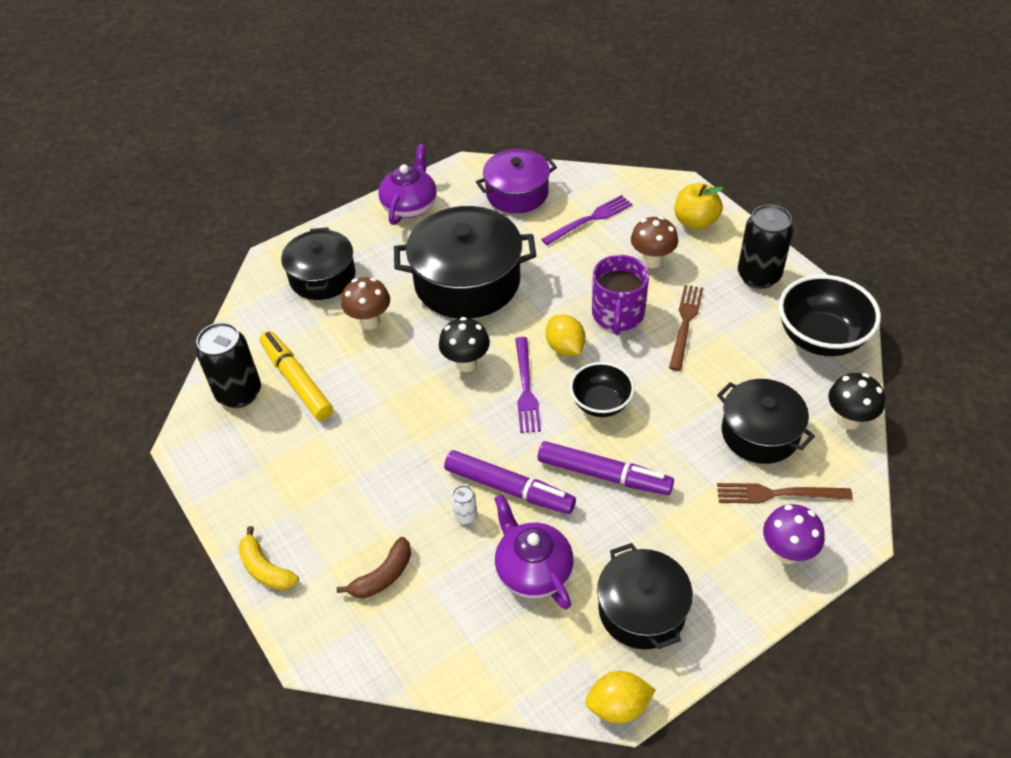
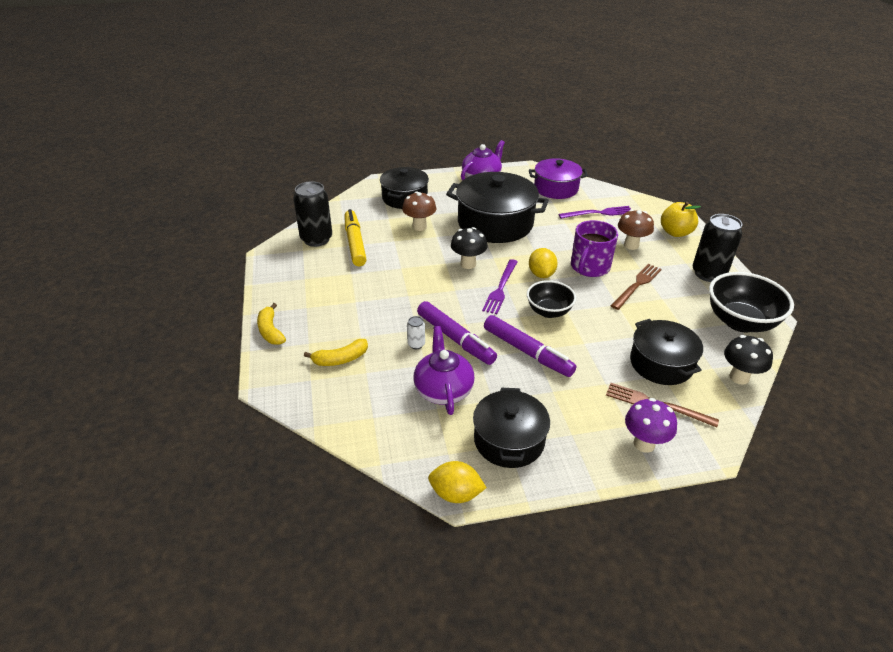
camera: 20 degrees right, 10 degrees down
(383, 576) = (340, 359): brown banana -> yellow banana

